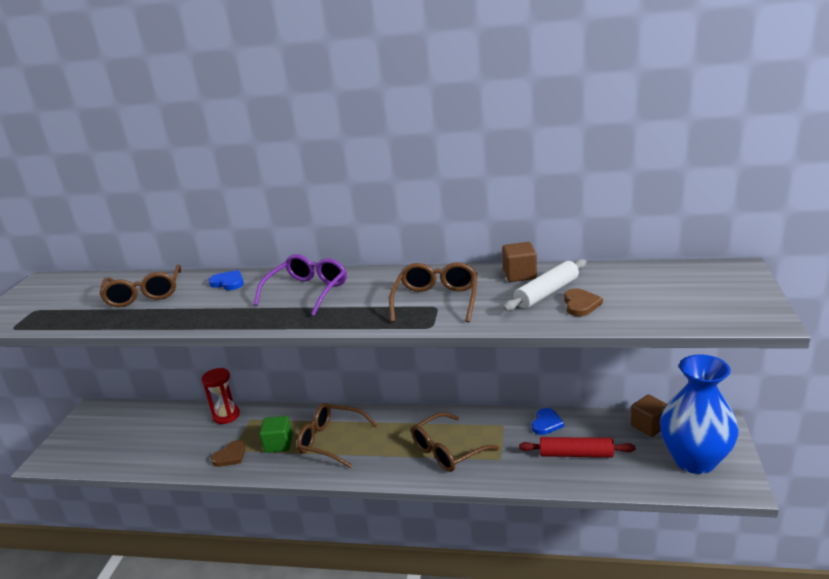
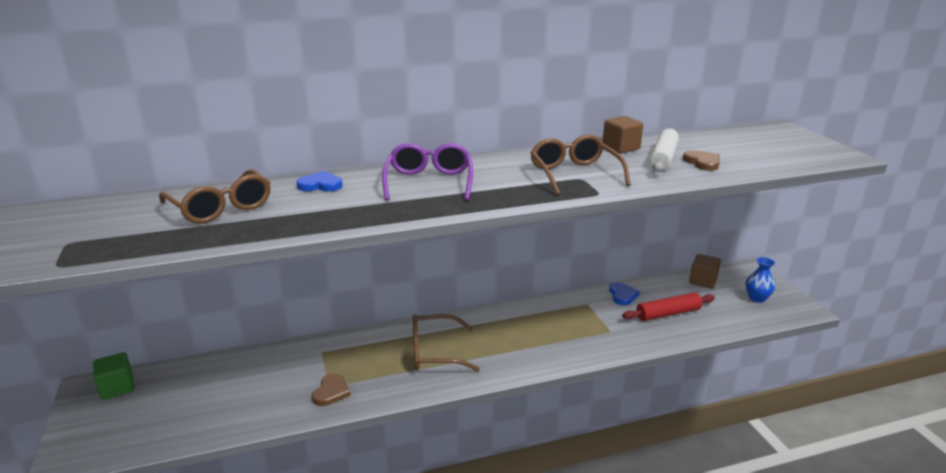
camera: 30 degrees left, 0 degrees up
(226, 416) = (289, 355): red hourglass -> none
(278, 444) = (378, 368): green cube -> green cube (117, 387)
(447, 451) = (558, 335): brown glasses -> none
(694, 460) = (757, 298): blue vase -> blue vase, size x0.44

